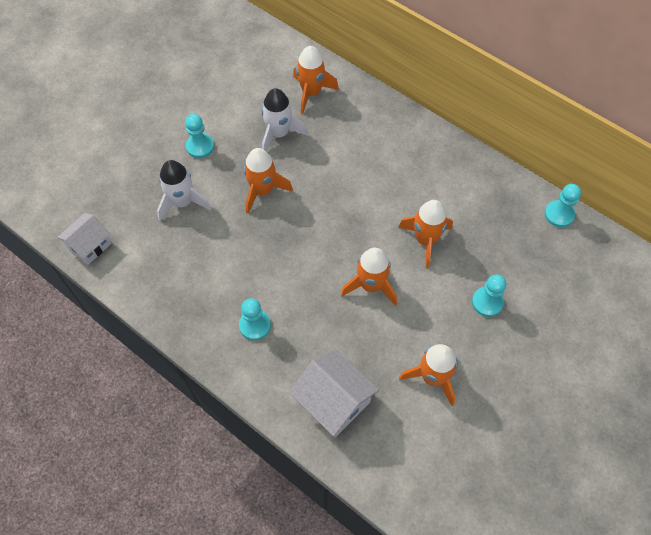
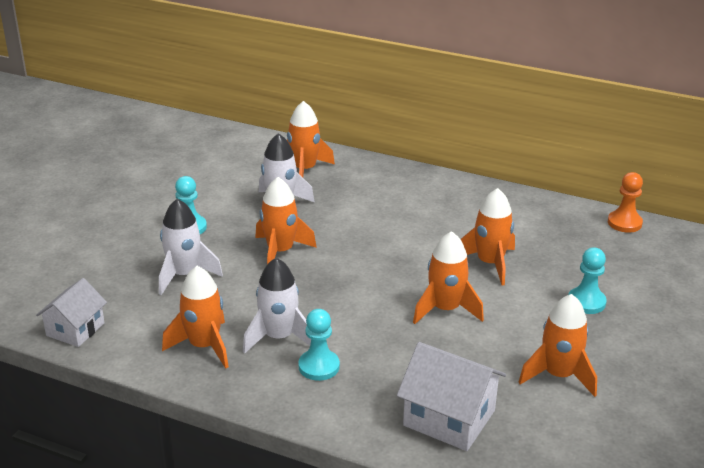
camera: 15 degrees left, 30 degrees down
(177, 284) = (204, 346): none -> orange rocket
(234, 287) = (279, 337): none -> white rocket
(559, 214) = (624, 223): turquoise pawn -> orange pawn

